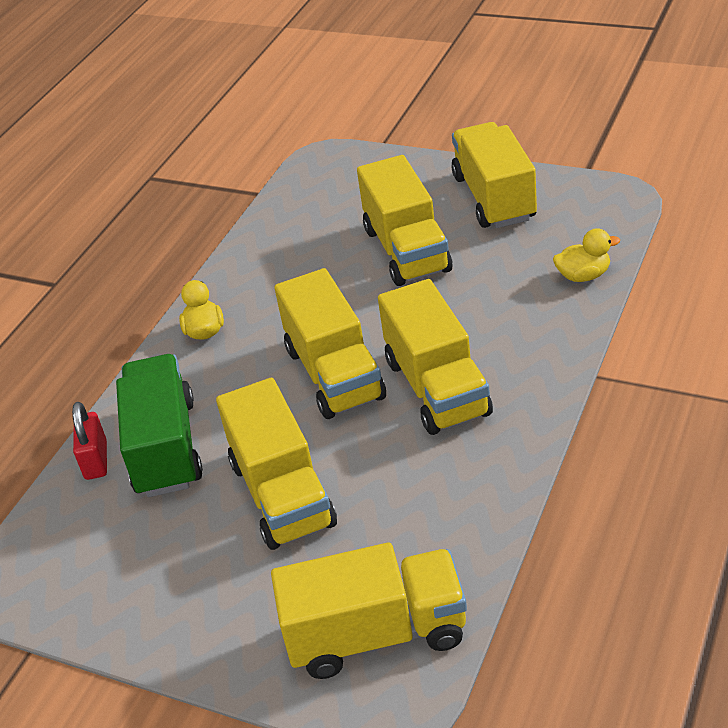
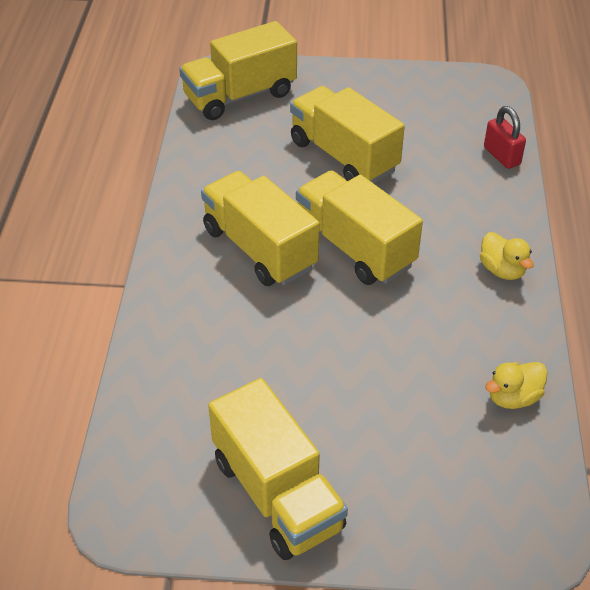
camera: 155 degrees right, 5 degrees up
(165, 447) = (455, 172): green truck -> none
(406, 250) = (351, 395): yellow truck -> none
(583, 276) = (149, 386): yellow duck -> yellow duck (513, 398)

